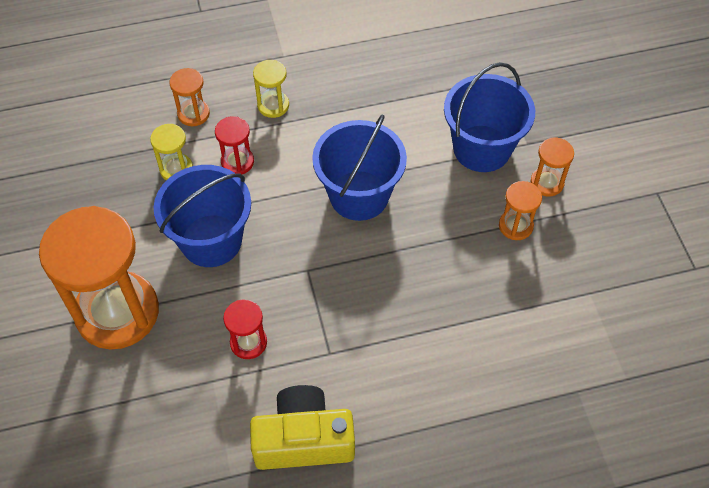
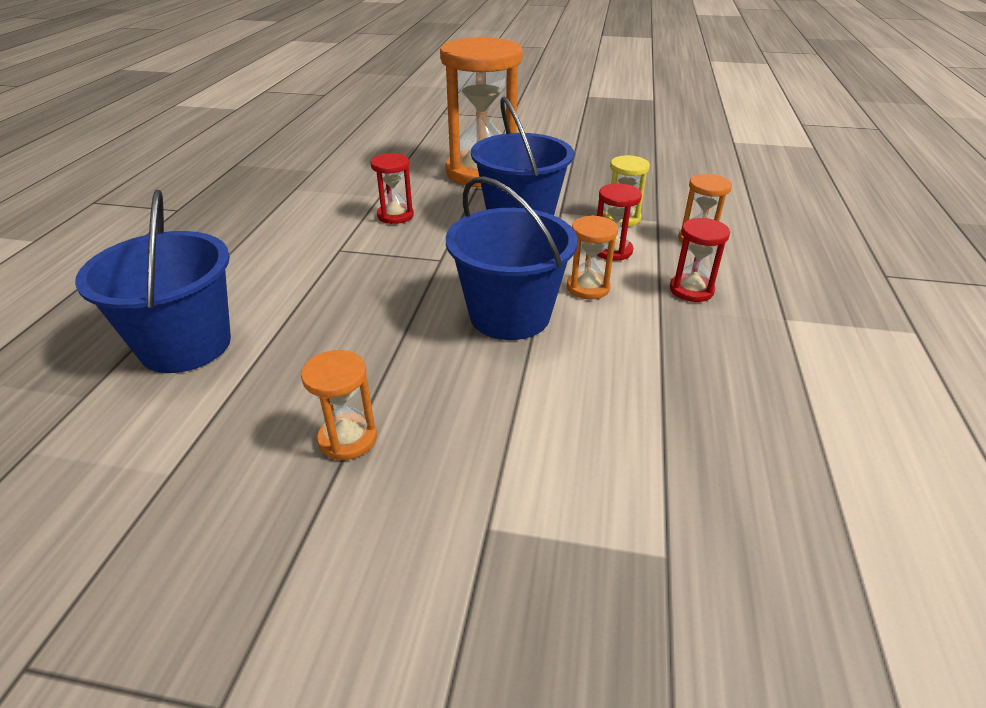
camera: 115 degrees right, 20 degrees down
(273, 105) = (691, 290): yellow hourglass -> red hourglass
(303, 439) = (280, 220): yellow camera -> none
(482, 148) = (513, 459): blue bucket -> blue bucket (186, 345)
(547, 183) = (389, 515): orange hourglass -> orange hourglass (588, 287)

